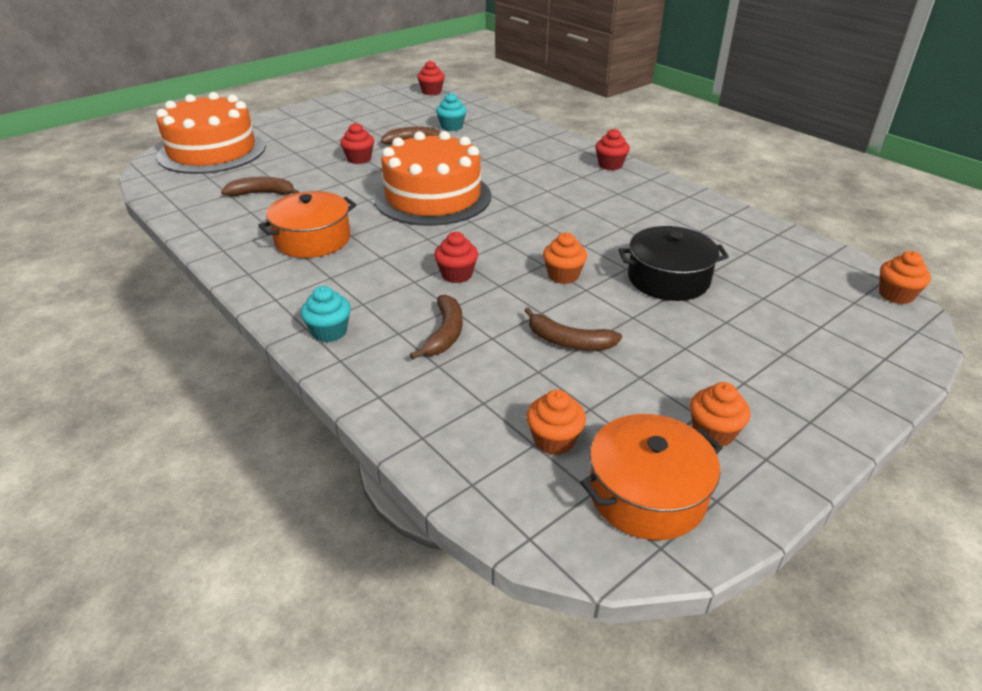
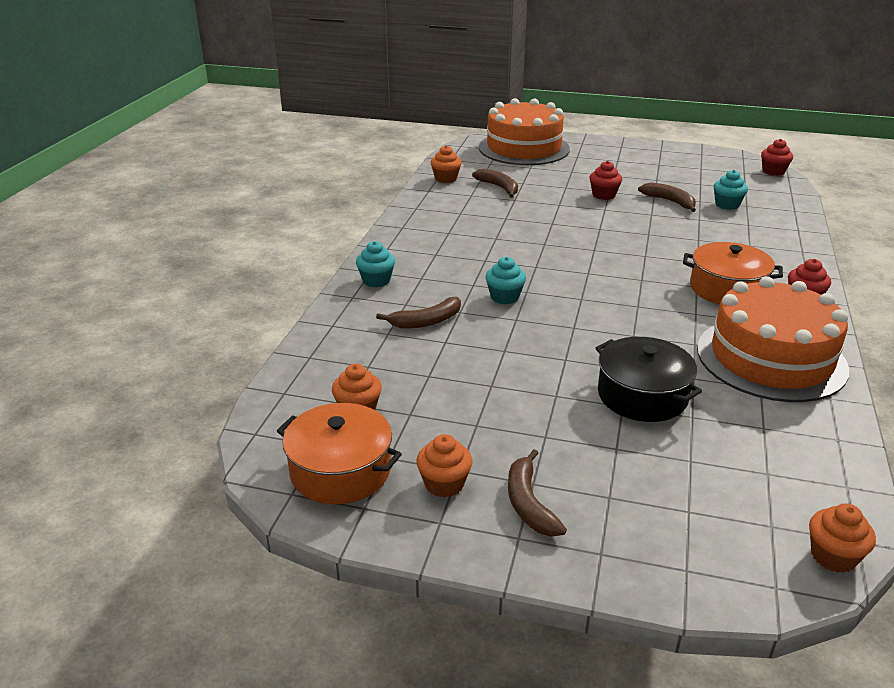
camera: 55 degrees right, 5 degrees down
(313, 239) = (470, 228): orange pot -> orange pot (727, 289)
(433, 197) = (598, 244): orange cake -> orange cake (771, 358)
(456, 275) = (504, 297): red cupcake -> turquoise cupcake
(563, 275) = (570, 342): orange cupcake -> orange cupcake (446, 178)
(568, 341) = (481, 376): brown banana -> brown banana (528, 503)

